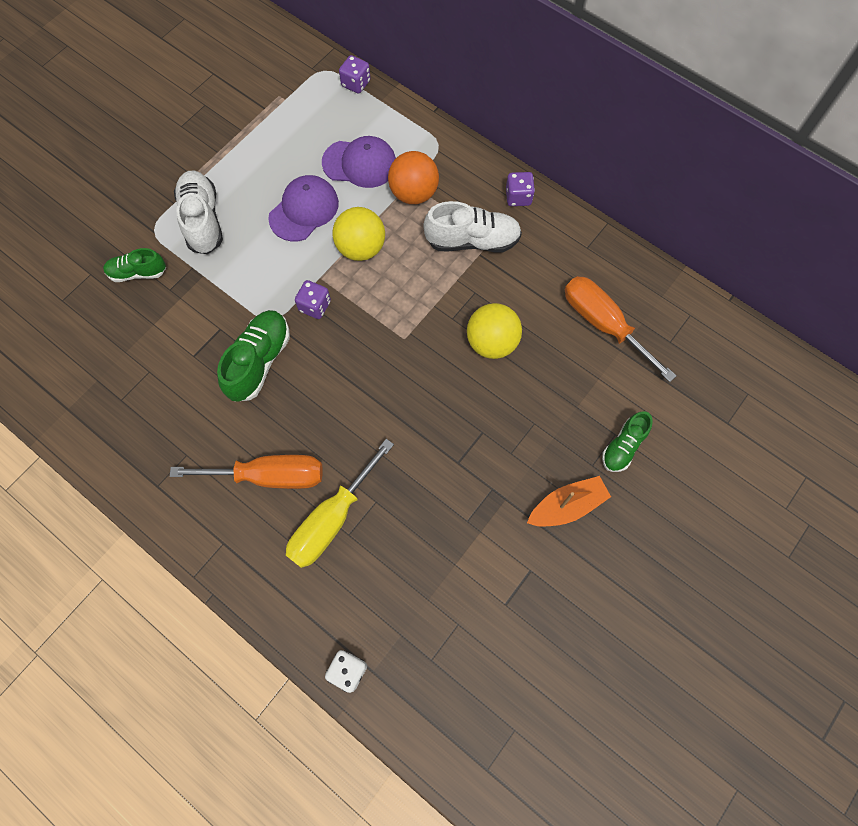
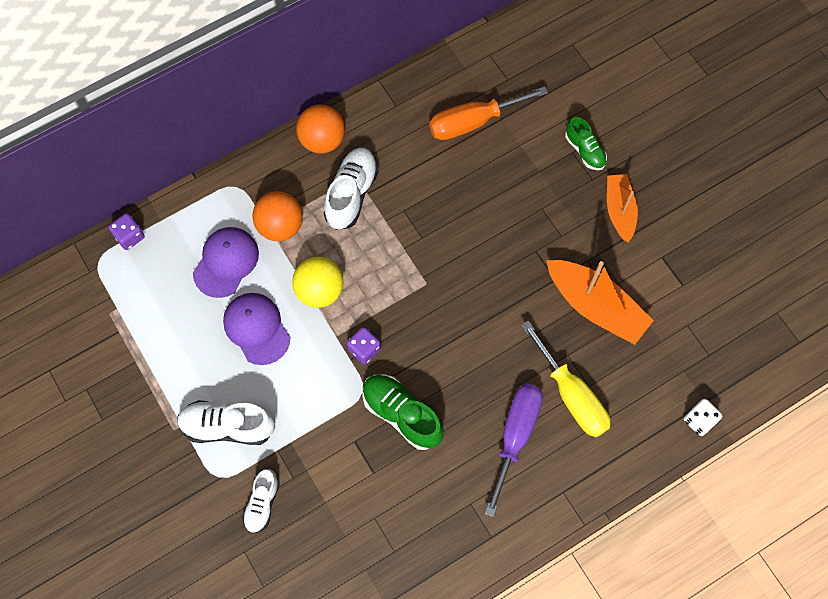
camera: 70 degrees left, 0 degrees up
(138, 273) = (262, 503): green shoe -> white shoe
(269, 476) = (515, 436): orange screwdriver -> purple screwdriver
(442, 514) = (596, 306): none -> orange boat
(492, 342) = (457, 214): yellow ball -> none
(518, 197) = (322, 140): purple dice -> orange ball

